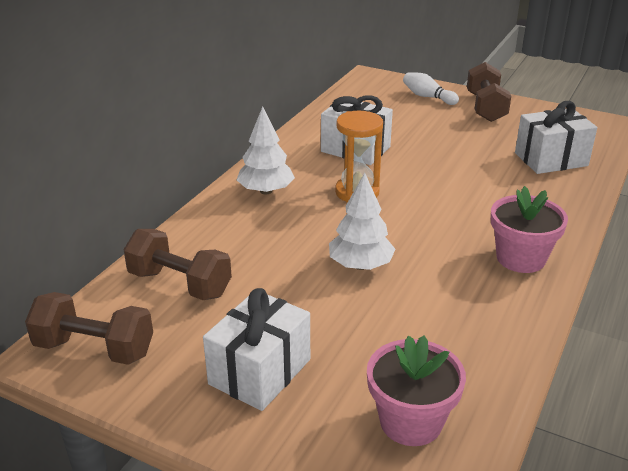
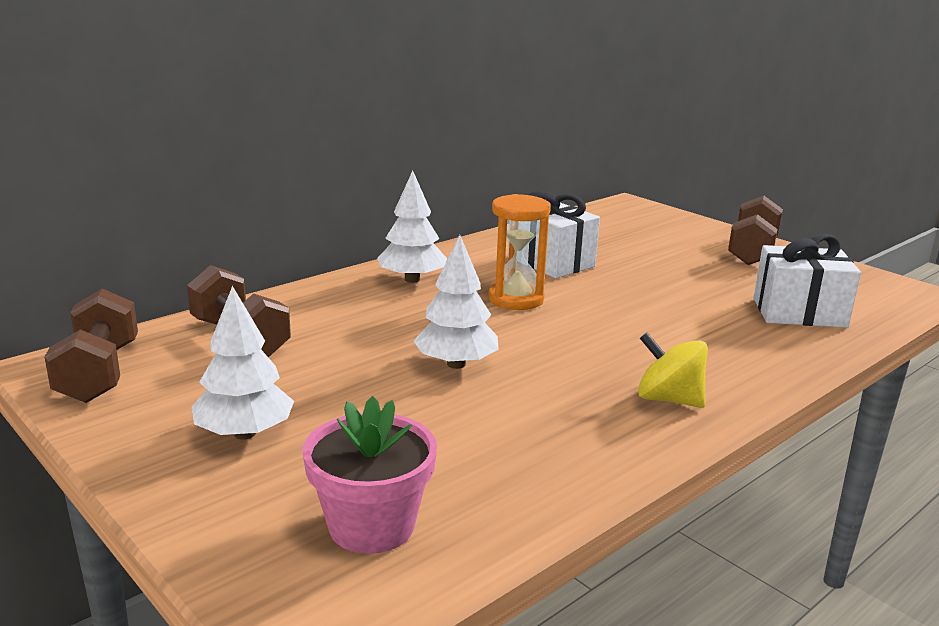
camera: 20 degrees right, 10 degrees down
(95, 349) = (99, 373): brown dumbbell -> brown dumbbell turned 45 degrees clockwise
(260, 372) = (245, 433): white gift -> white tree
(428, 97) = (685, 231): white bowling pin -> none
(520, 258) = (668, 399): pink flower pot -> yellow spinning top

